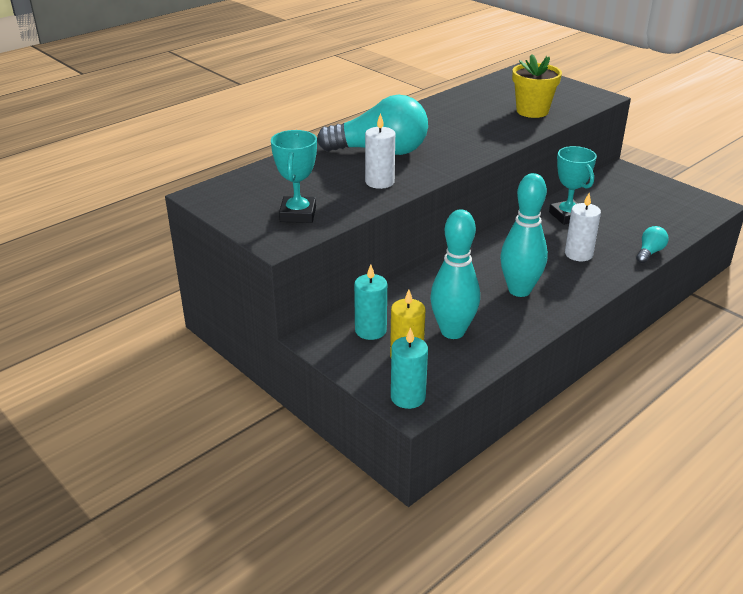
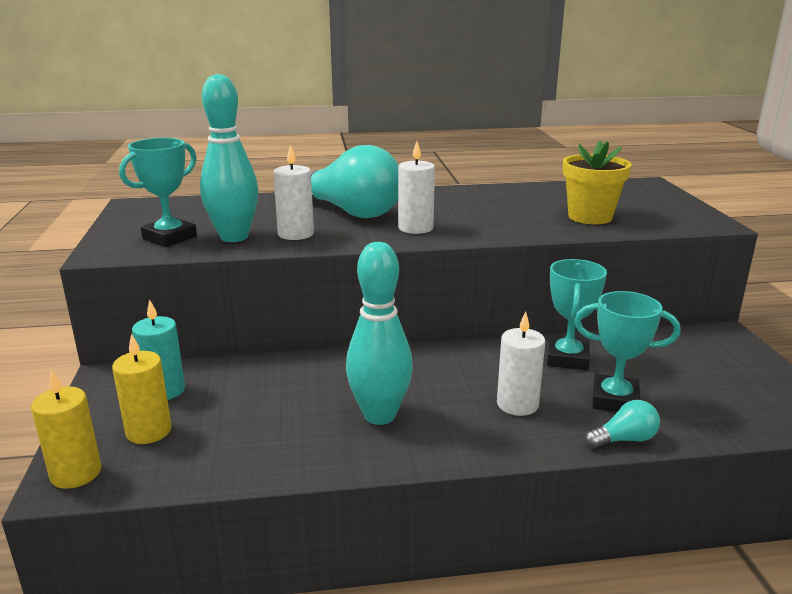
camera: 35 degrees right, 10 degrees down
(408, 397) = (76, 473): turquoise candle -> yellow candle
(447, 152) = (415, 228): none -> white candle
(452, 331) = (235, 427): turquoise bowling pin -> turquoise bowling pin (234, 237)
(620, 232) = (615, 400): none -> turquoise trophy

